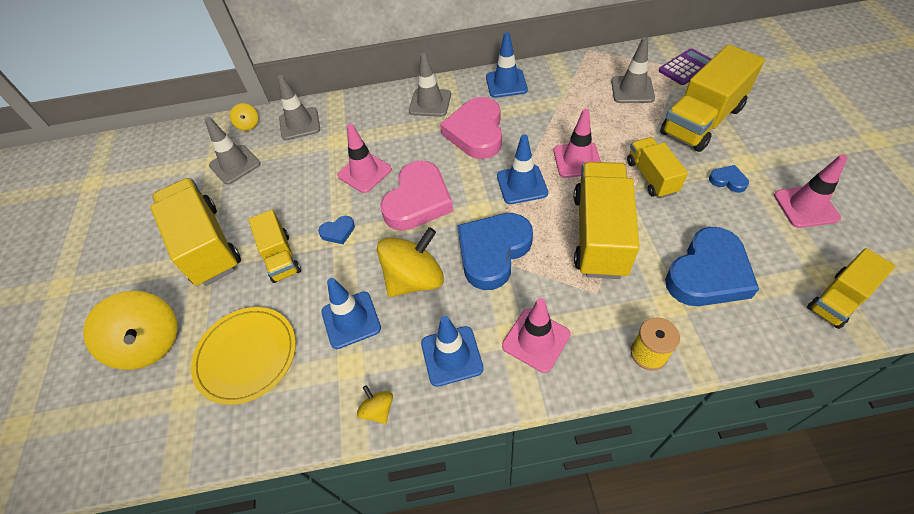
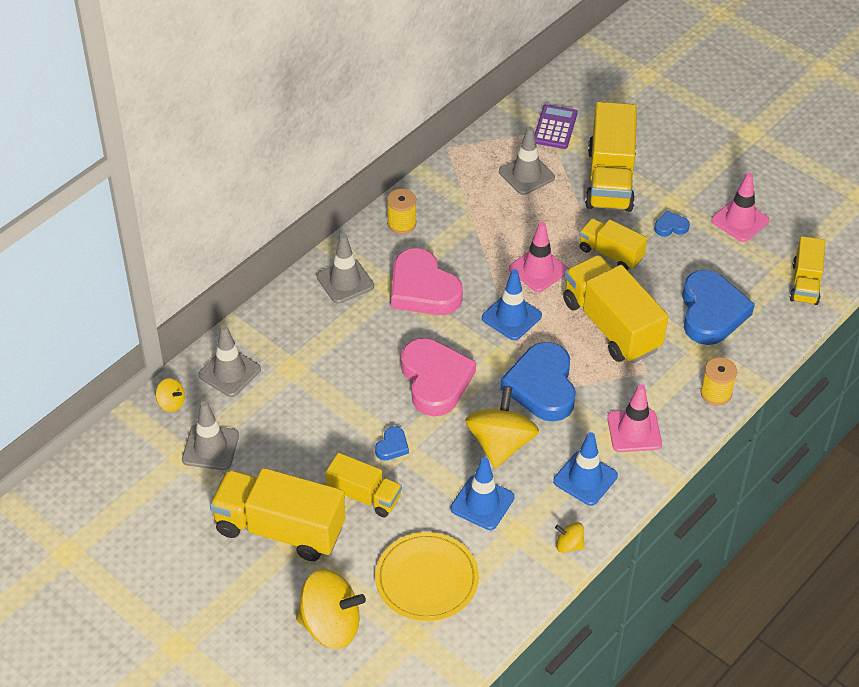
camera: 45 degrees left, 5 degrees down
(364, 172) = (356, 383): pink traffic cone -> none
(506, 83) = (401, 223): blue traffic cone -> yellow spool

